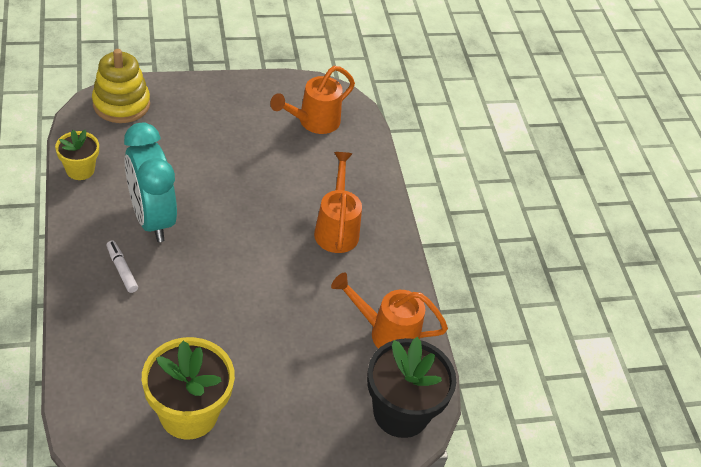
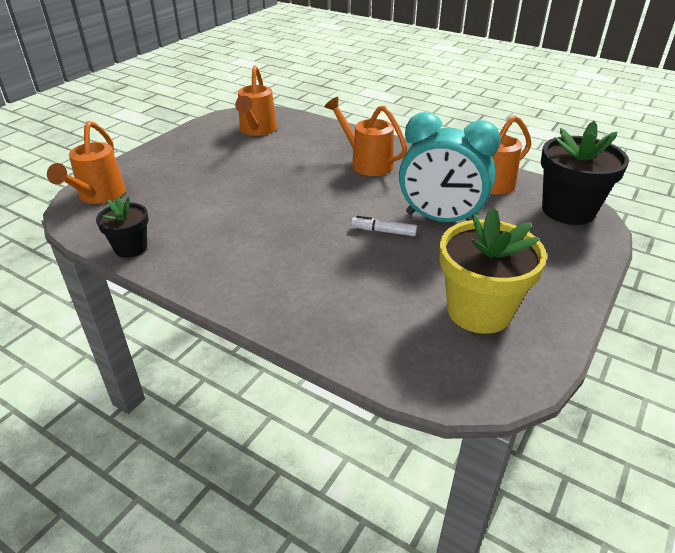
camera: 40 degrees left, 10 degrees down
(80, 170) = (131, 248): yellow flower pot -> black flower pot
(121, 104) = (98, 196): yellow stacking toy -> orange watering can
(122, 270) = (275, 276): white marker -> white marker (384, 231)
(152, 218) = (242, 235): turquoise clock -> turquoise clock (440, 219)

